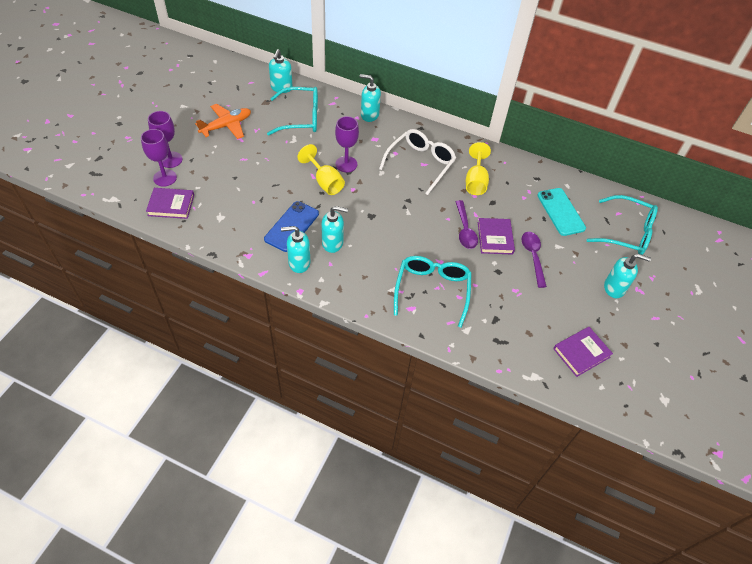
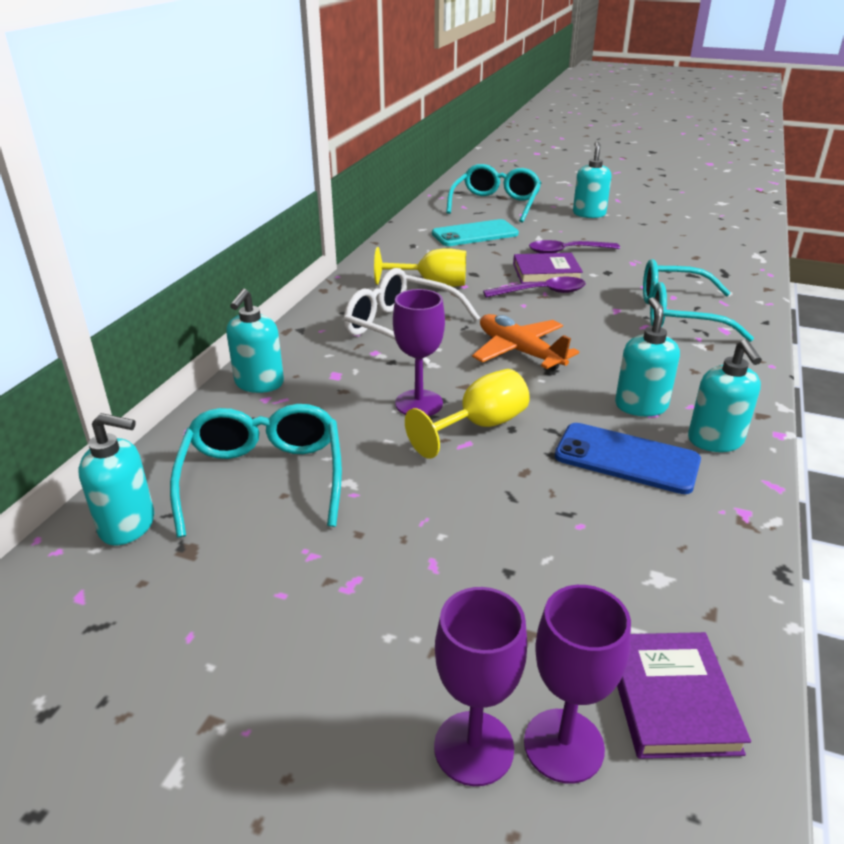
camera: 90 degrees left, 20 degrees down
(226, 126) = (294, 623): orange plane -> orange plane (519, 352)
(581, 353) = (699, 233): purple book -> none

